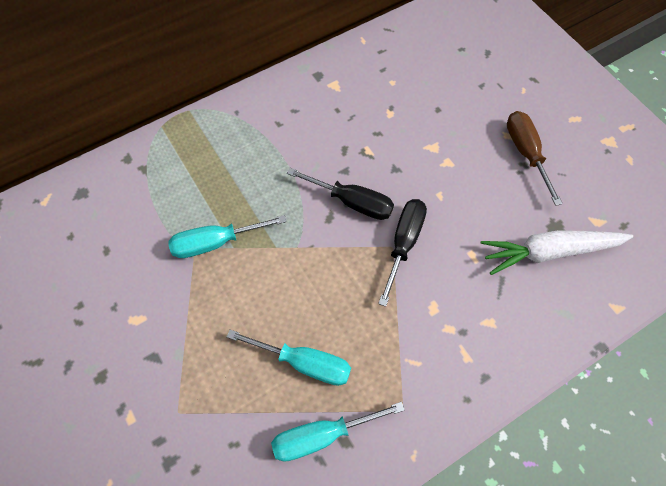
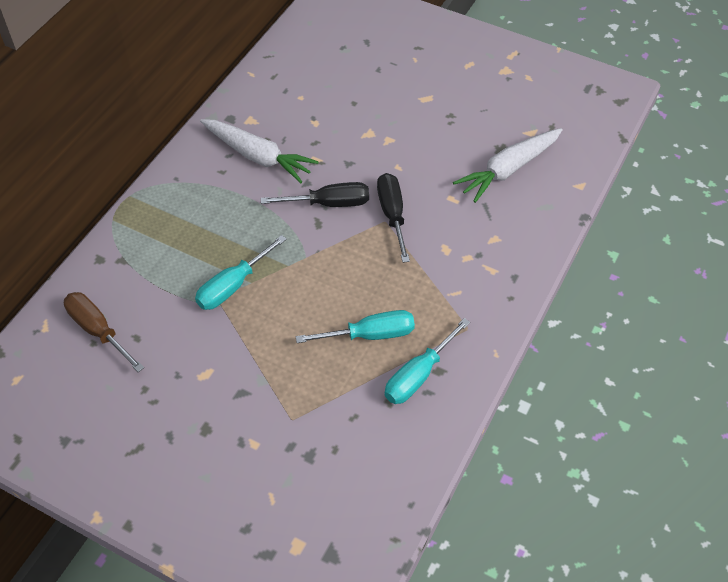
camera: 30 degrees left, 10 degrees down
(318, 123) = (258, 156): none -> white carrot
(526, 153) = (446, 106): brown screwdriver -> brown screwdriver (98, 330)

